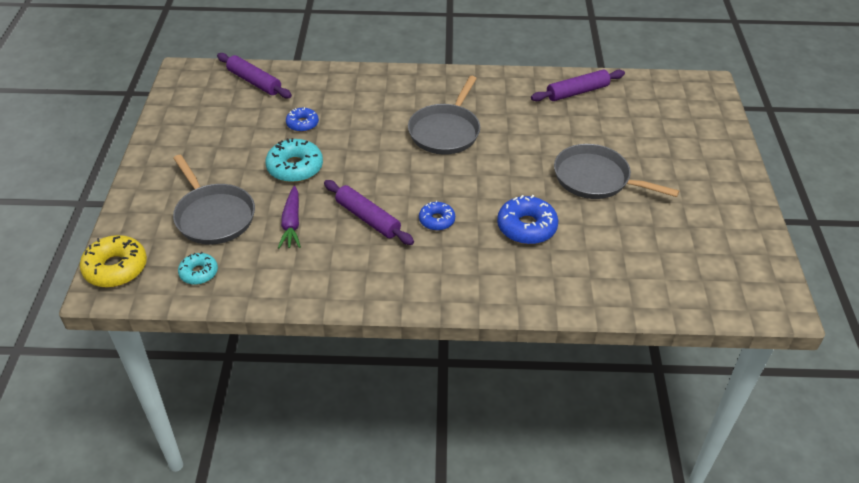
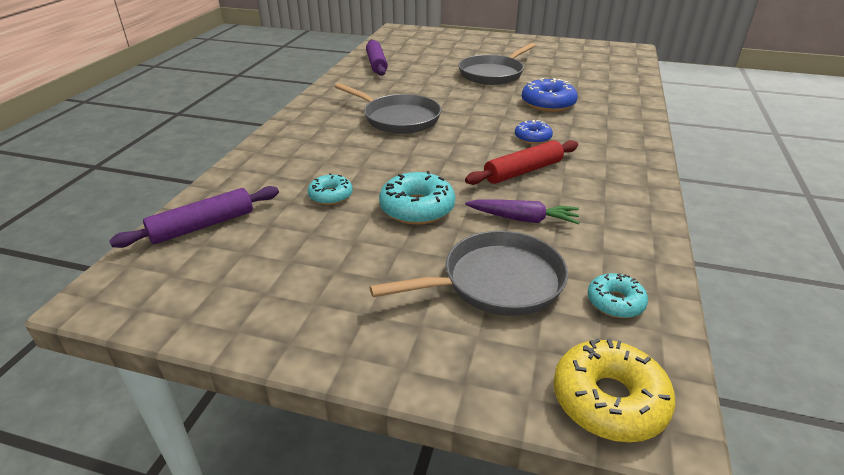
camera: 75 degrees left, 10 degrees down
(302, 124) = (331, 196): blue donut -> turquoise donut
(368, 218) = (523, 171): purple rolling pin -> red rolling pin

